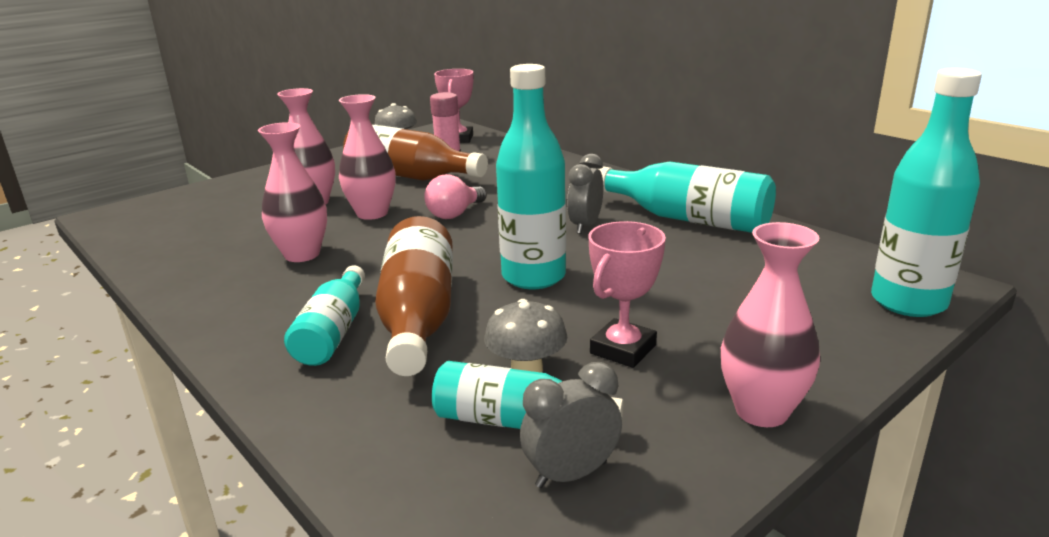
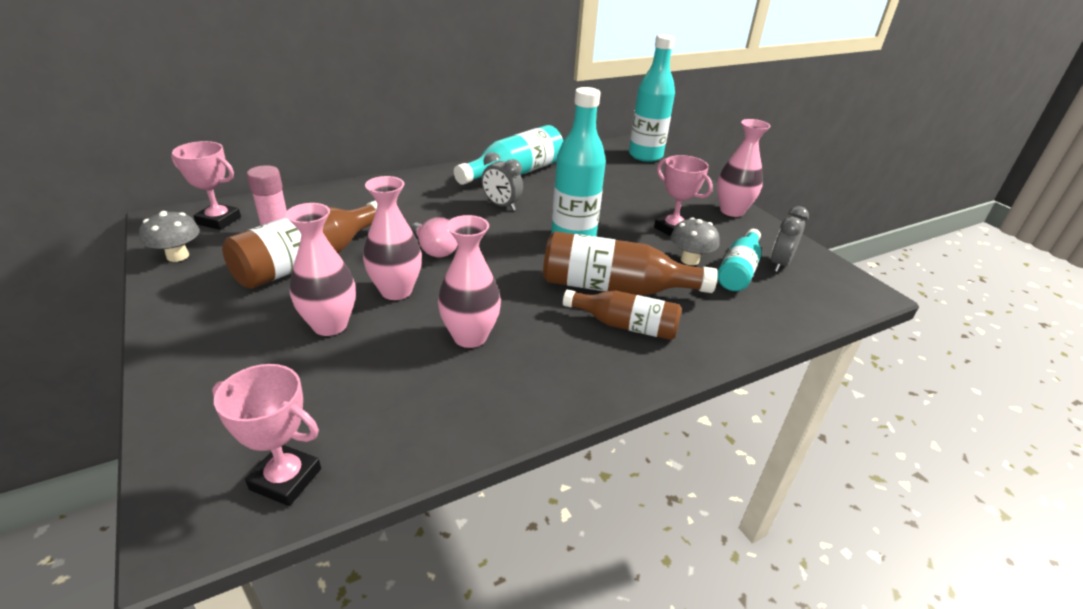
camera: 80 degrees left, 10 degrees up
(136, 228) = (286, 479): none -> pink trophy
(333, 332) = (625, 325): turquoise bottle -> brown bottle
(571, 474) = (779, 264): grey clock -> grey clock turned 45 degrees clockwise

